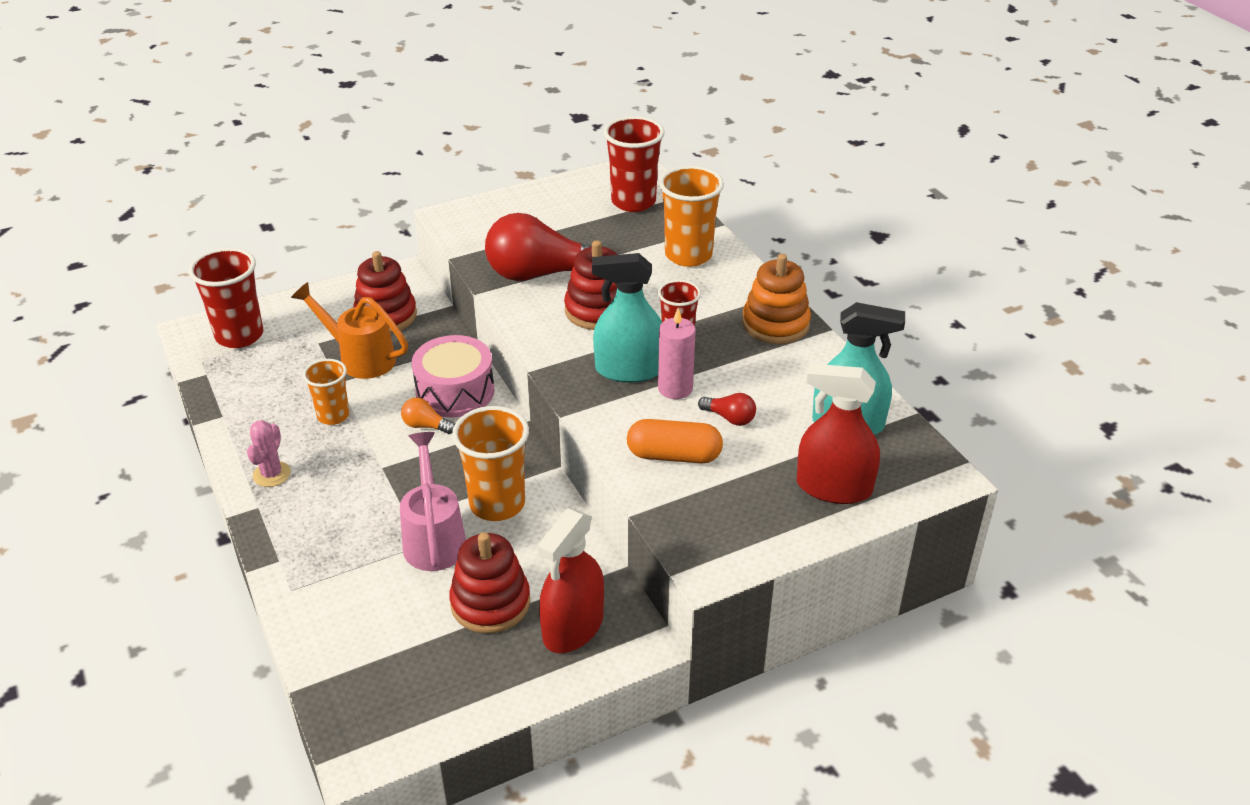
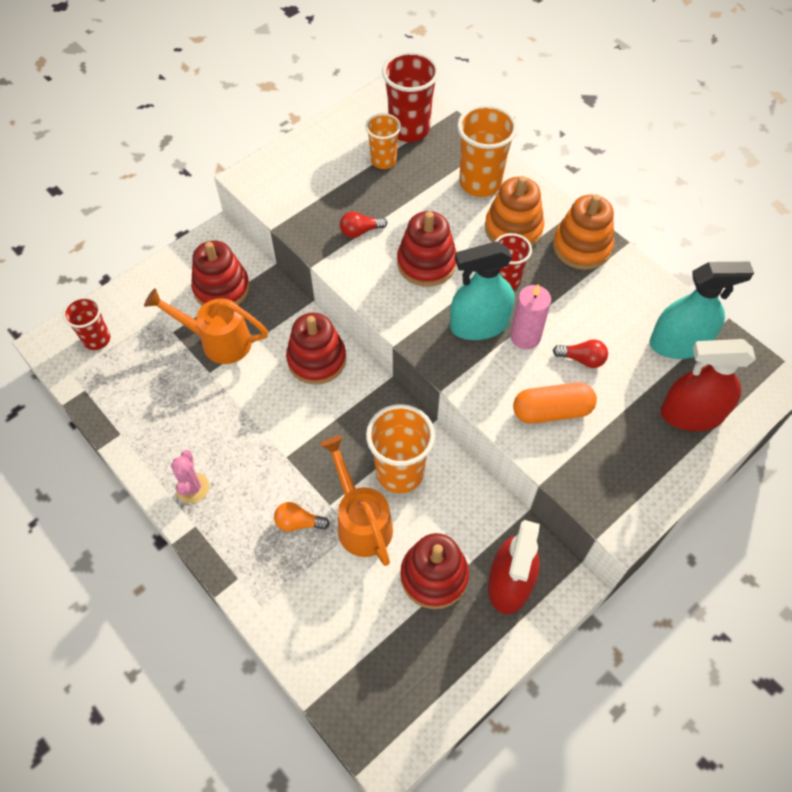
camera: 15 degrees left, 20 degrees up
(239, 335) = (97, 339): red cup -> red cup, size x0.62
(333, 416) = (220, 411): orange cup -> orange cup (383, 161)
(426, 426) = (306, 403): orange light bulb -> orange light bulb (298, 522)
(434, 537) = (361, 520): pink watering can -> orange watering can
(455, 391) = (317, 359): pink drum -> red stacking toy
(540, 274) = (360, 231): red light bulb -> red light bulb, size x0.42
(706, 297) = (513, 229): none -> orange stacking toy

